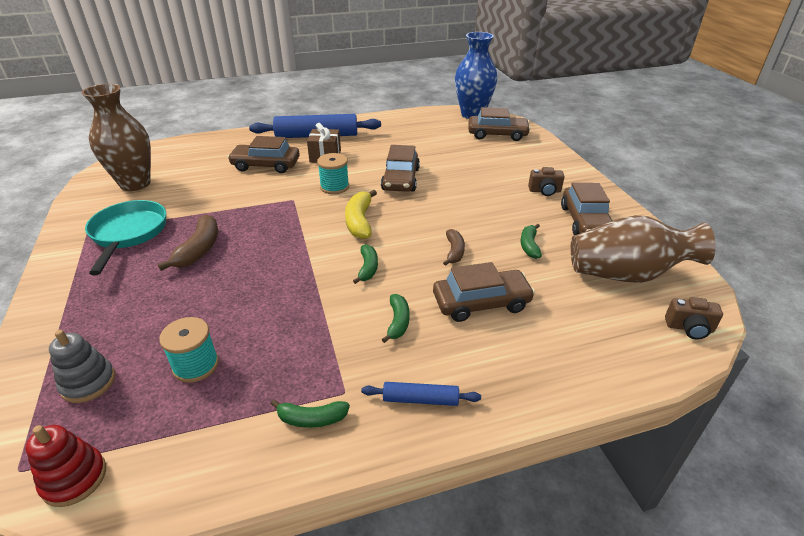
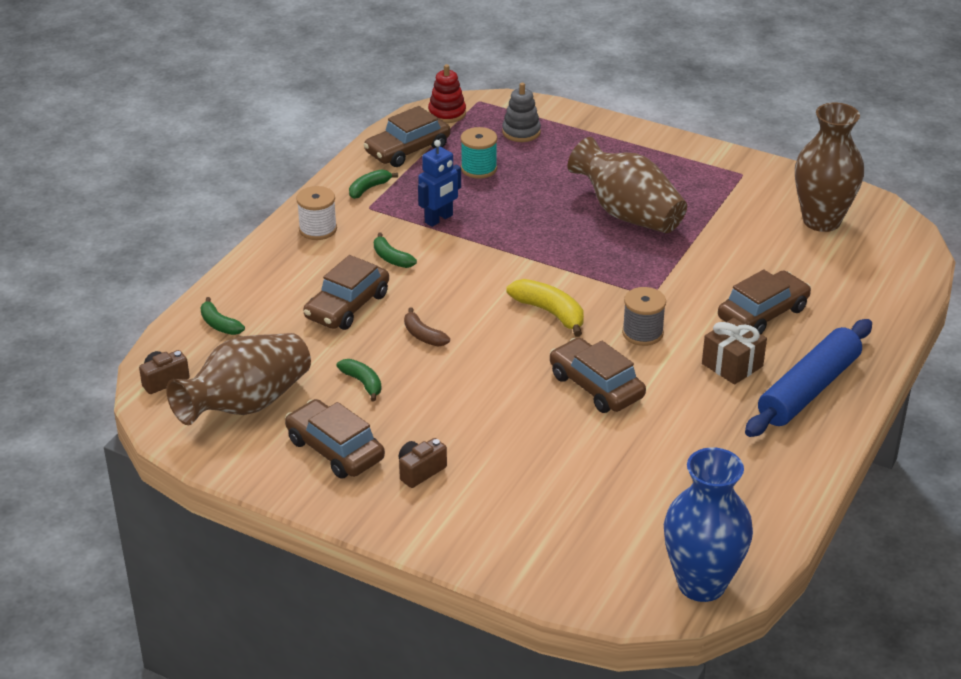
camera: 135 degrees right, 0 degrees up
(128, 234) = (708, 190): turquoise pan -> none
(199, 250) = (627, 214): brown banana -> brown vase
(311, 334) = (439, 219): none -> blue robot
(334, 187) = (642, 333): turquoise spool -> grey spool
(368, 268) = (473, 279): green banana -> green banana (219, 324)
(420, 399) = (318, 229): blue rolling pin -> white spool
(497, 134) = (602, 553): brown car -> brown car (407, 150)

